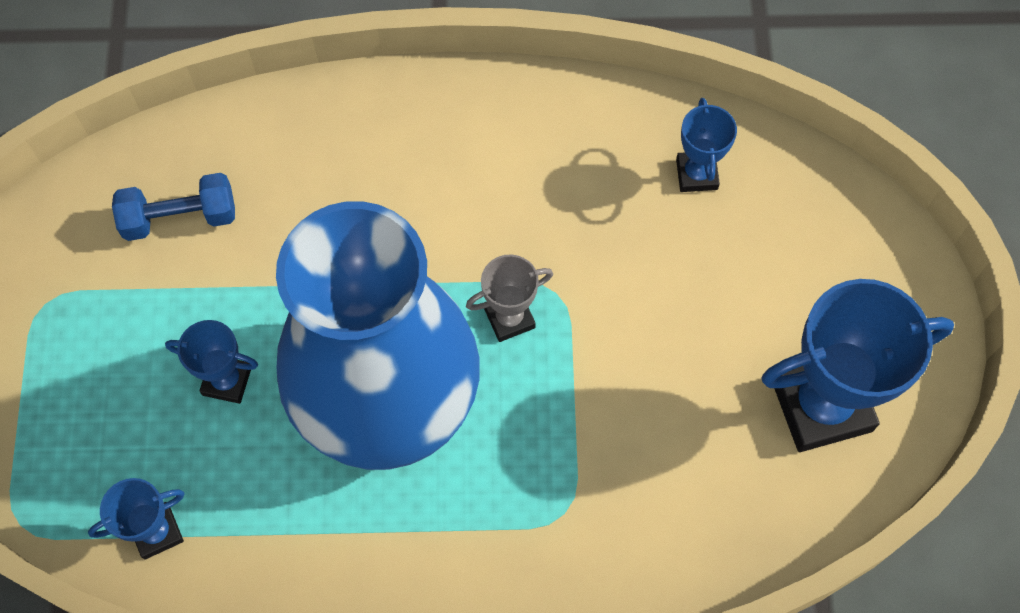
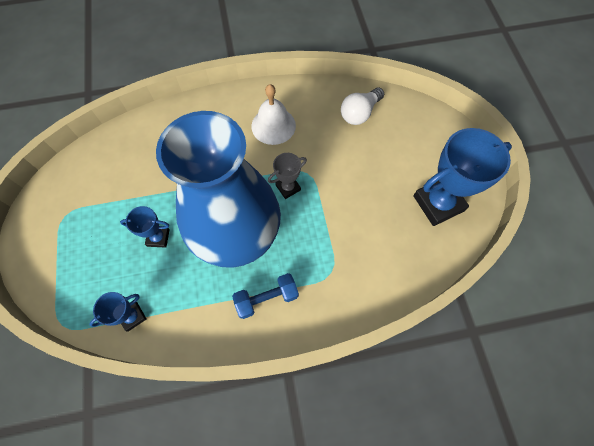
camera: 10 degrees left, 0 degrees up
(180, 218) = (126, 167): blue dumbbell -> blue dumbbell (266, 298)
(503, 173) = (273, 125): none -> white bell
(696, 174) = (359, 113): blue trophy -> white light bulb

